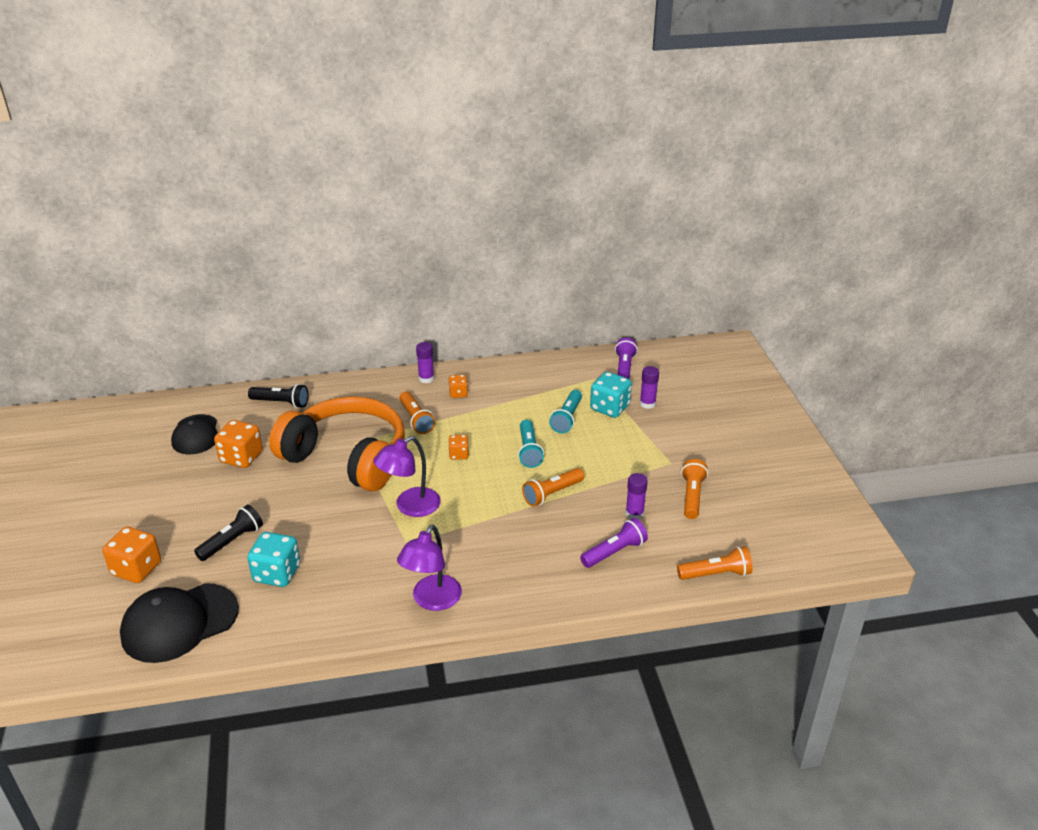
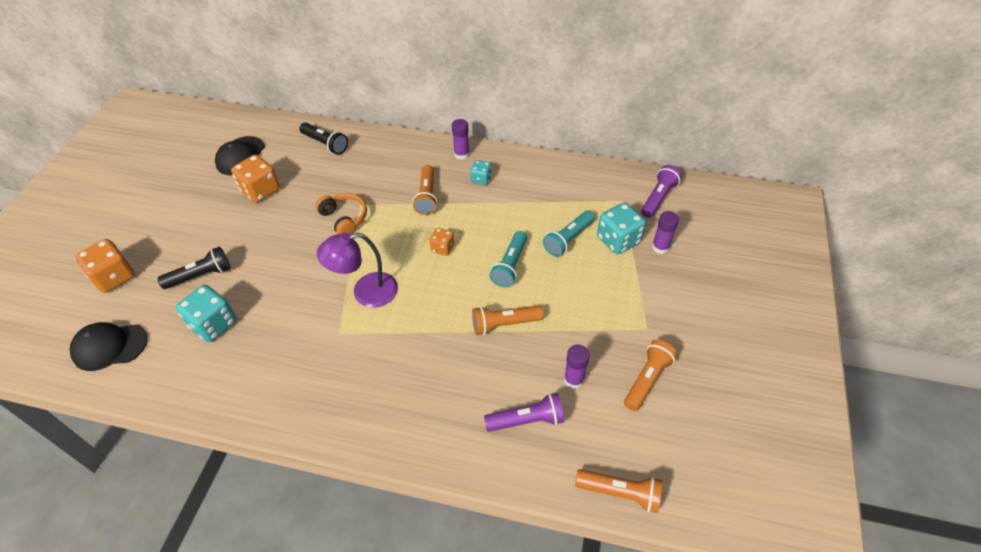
camera: 25 degrees right, 15 degrees up
(179, 623) = (109, 346): black cap -> black cap, size x0.67
(347, 457) = (344, 218): orange headphones -> orange headphones, size x0.41
(432, 600) = (322, 408): purple lamp -> none
(458, 393) = (481, 179): orange dice -> turquoise dice

